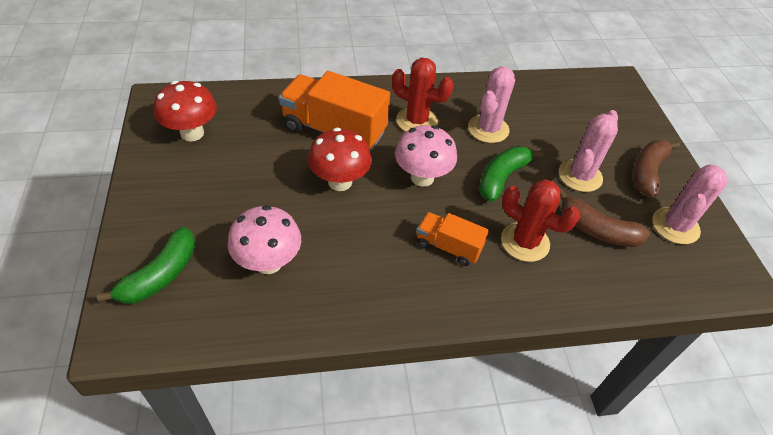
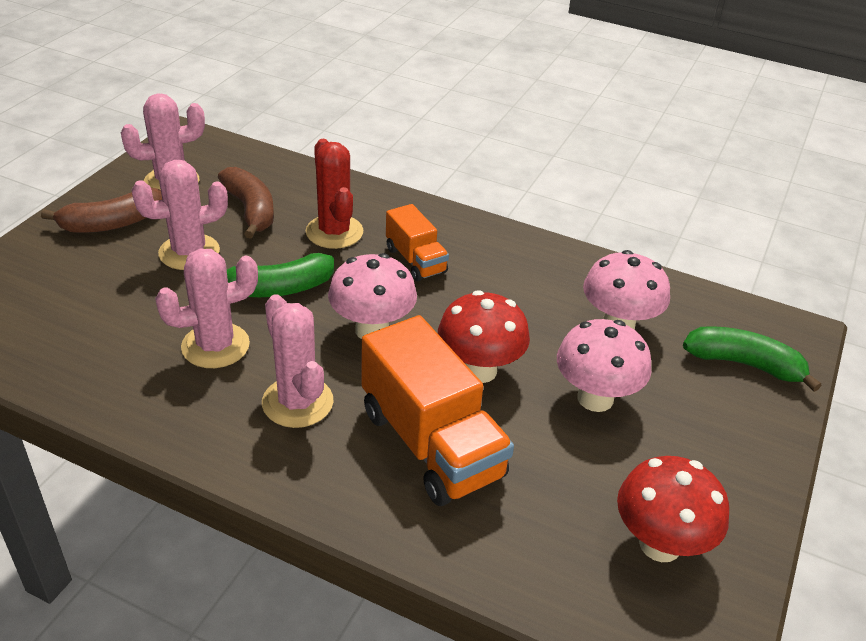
camera: 145 degrees left, 10 degrees down
(160, 275) = (744, 364): green banana -> green banana turned 45 degrees clockwise
(259, 196) = (595, 398): none -> pink mushroom
(416, 121) = (297, 402): red cactus -> pink cactus

